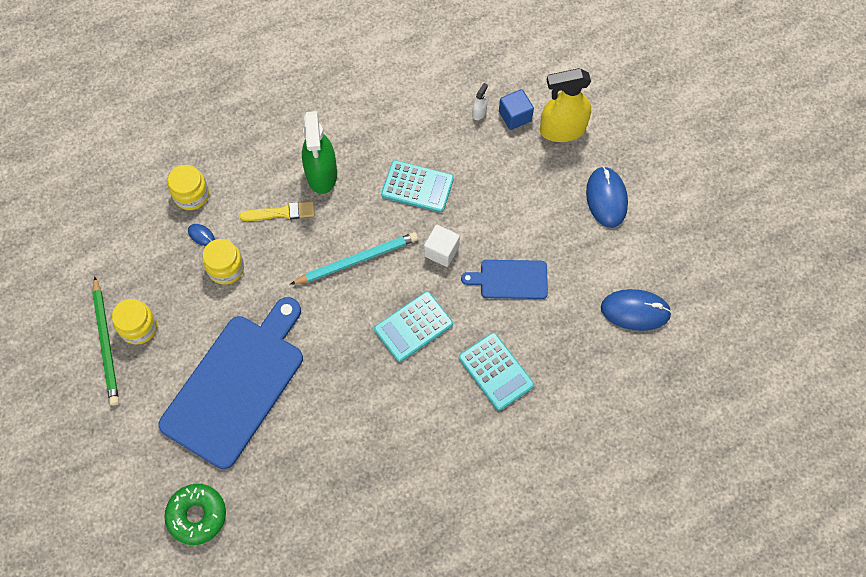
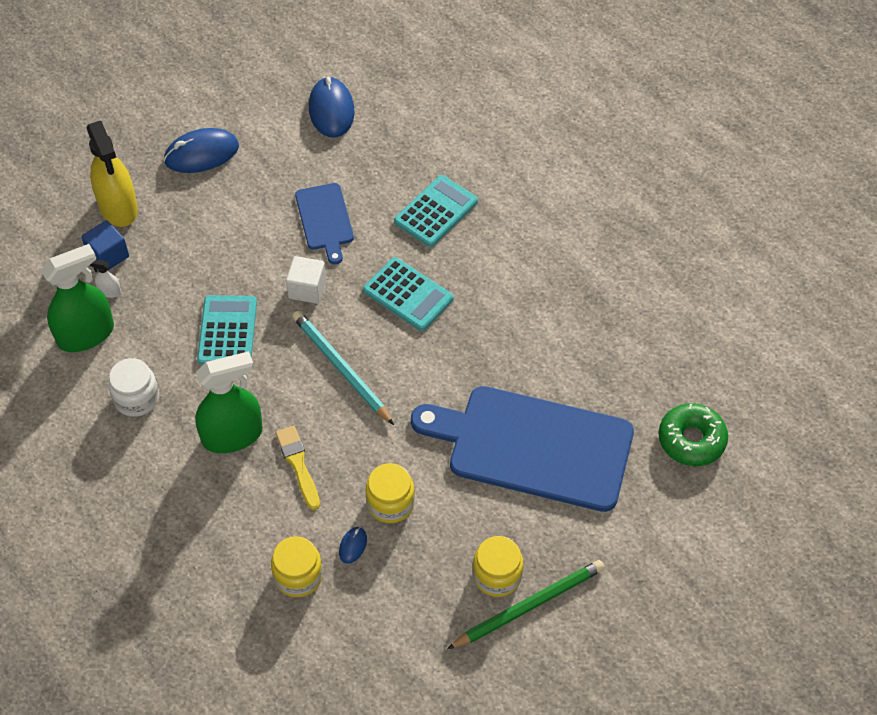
camera: 105 degrees left, 10 degrees down
(375, 117) = (136, 398): none -> white jar
(443, 92) = (86, 334): none -> green spray bottle

